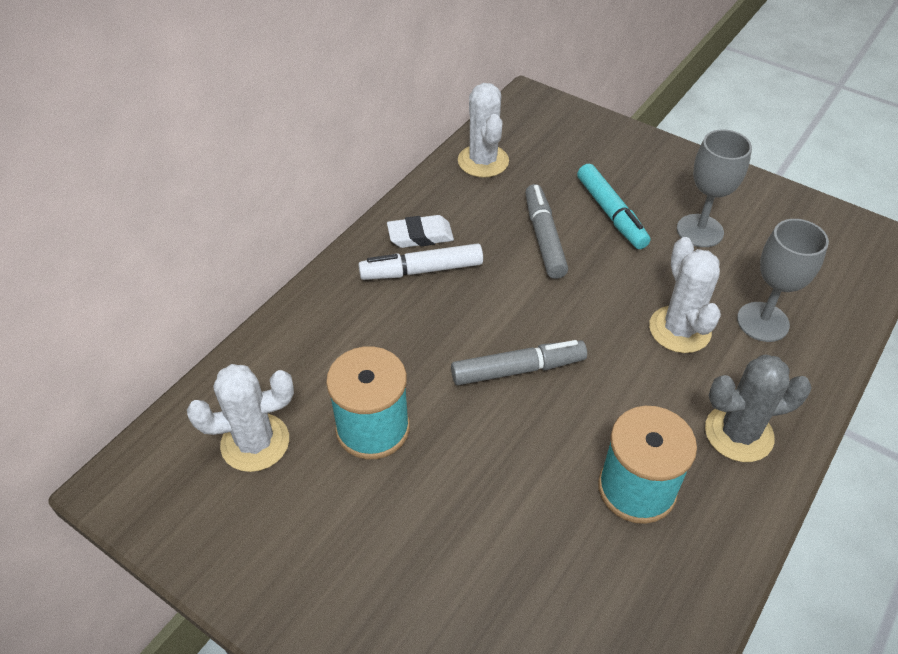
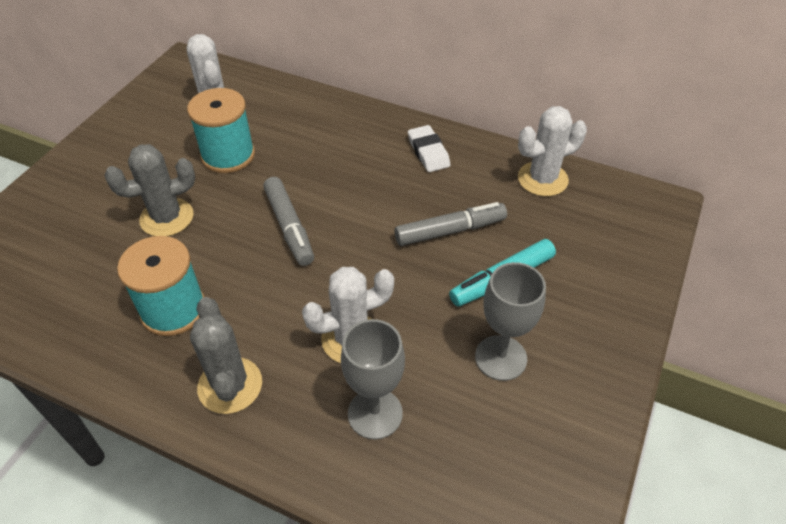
camera: 80 degrees right, 0 degrees up
(422, 270) = (388, 158): white marker -> none
(481, 500) = (167, 218): none -> grey cactus

